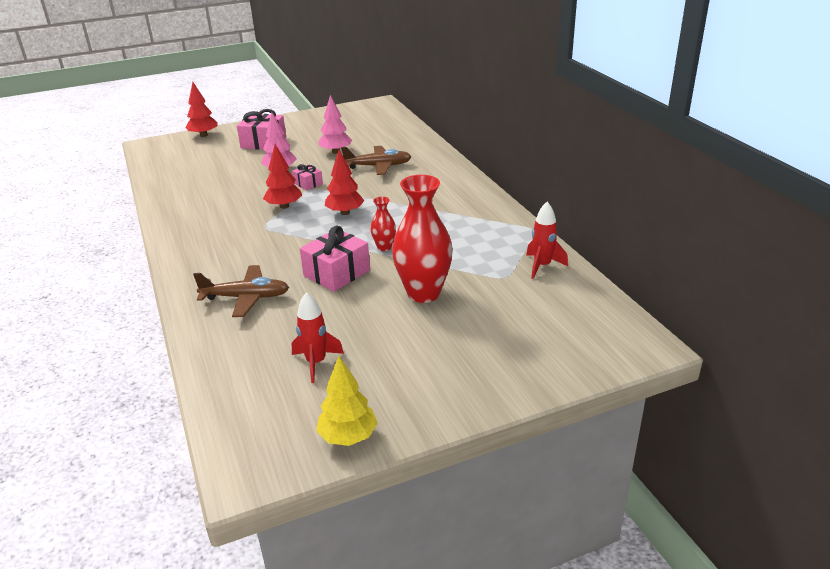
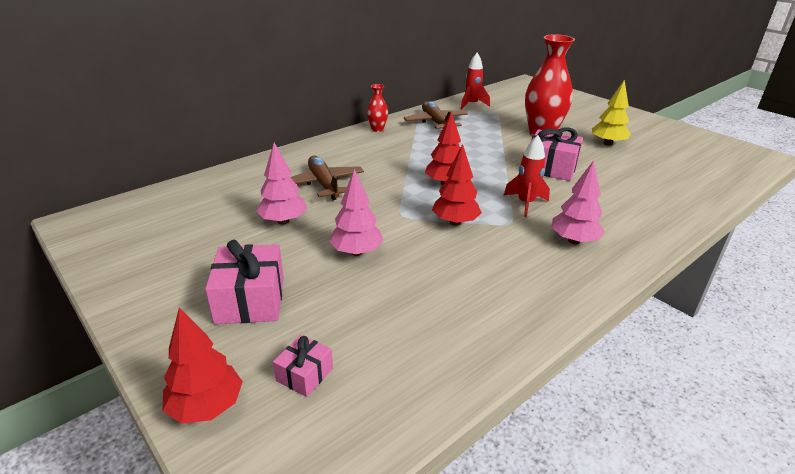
camera: 110 degrees left, 0 degrees up
(218, 247) = (573, 240): none -> pink tree
(246, 297) = (629, 199): brown plane -> brown plane (435, 123)
(308, 183) = (389, 220): pink gift -> pink gift (304, 374)
(316, 363) = (657, 155): red rocket -> red rocket (525, 204)
(348, 437) = (695, 136): yellow tree -> yellow tree (608, 144)
(384, 247) = (493, 155): red vase -> red vase (377, 129)

